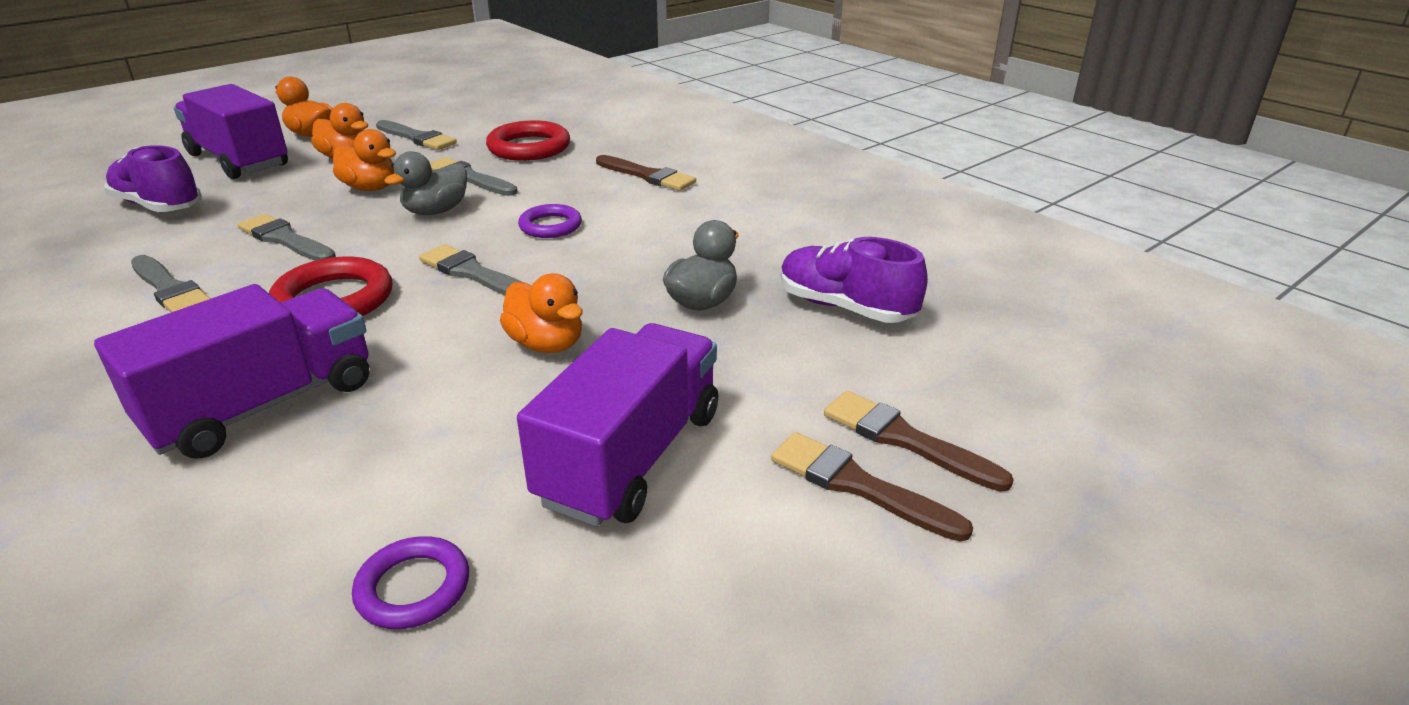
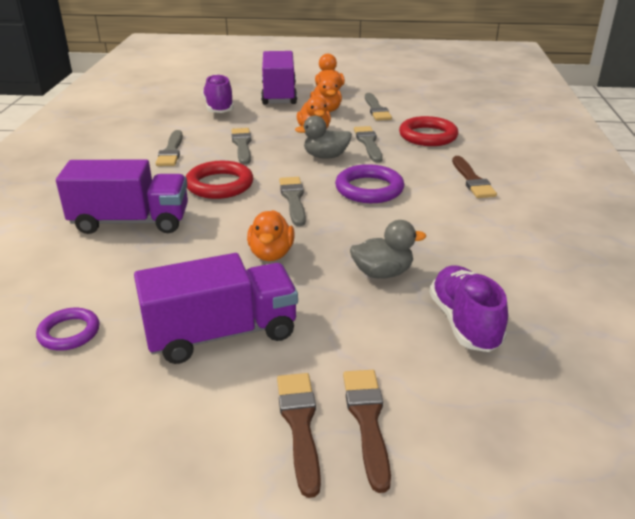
camera: 45 degrees right, 0 degrees up
(550, 226) = (369, 189): purple ring -> purple ring, size x1.60

